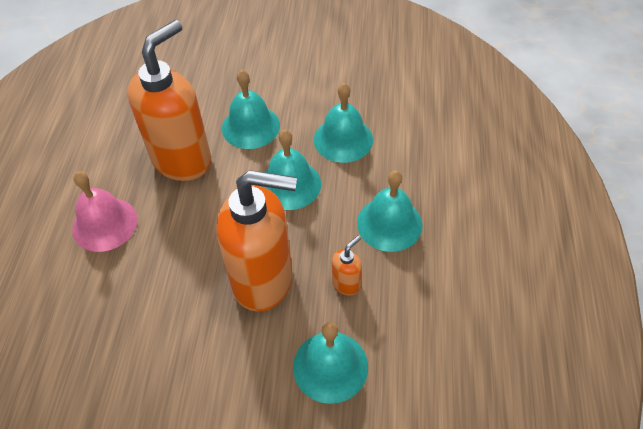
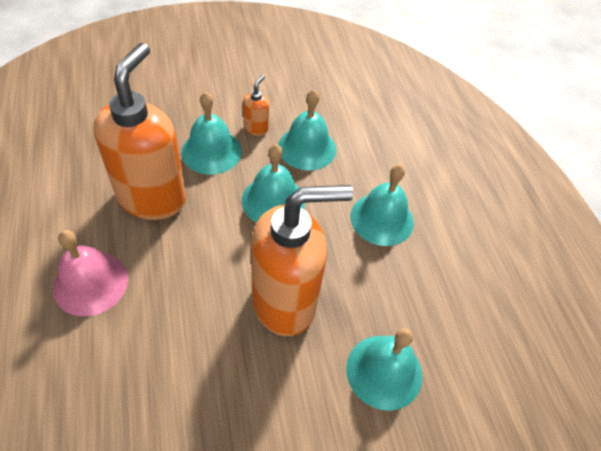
camera: 25 degrees left, 0 degrees up
(346, 283) = (366, 285): orange soap dispenser -> orange soap dispenser (256, 128)

